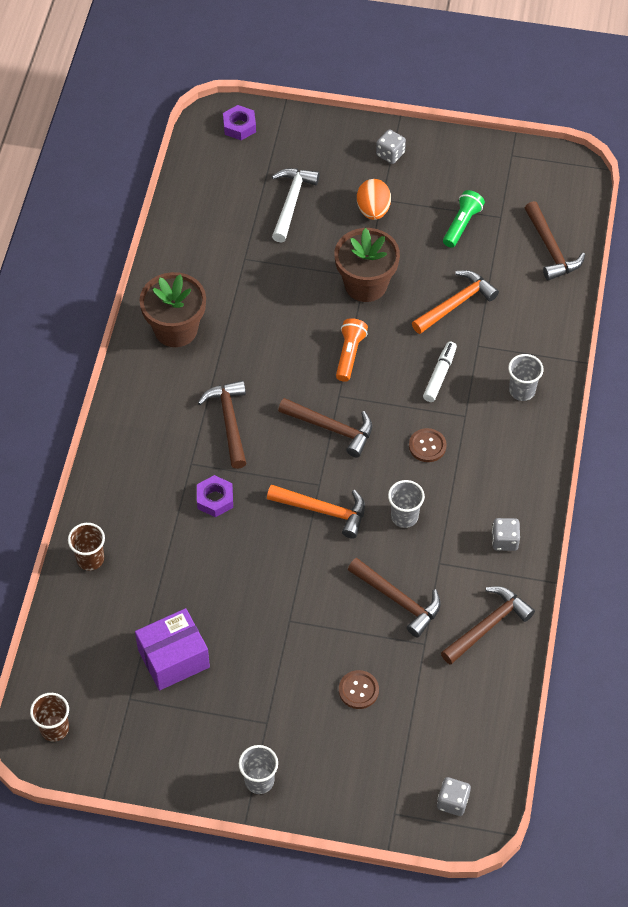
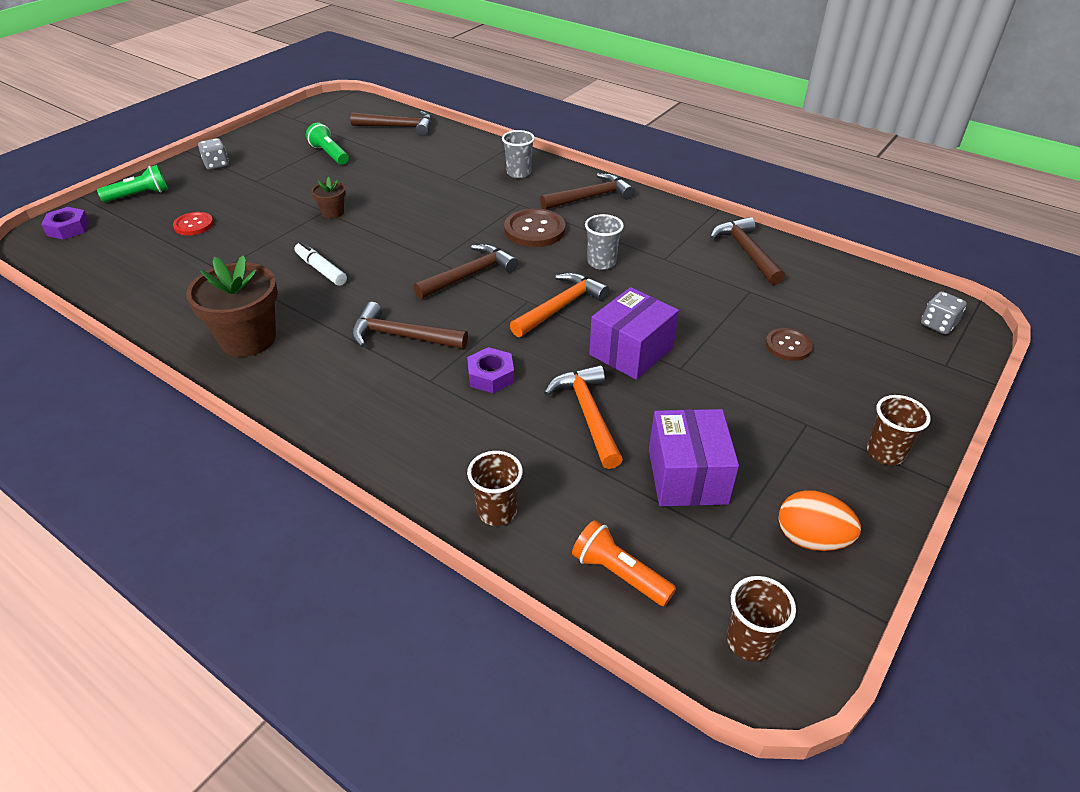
camera: 65 degrees left, 15 degrees down
(259, 781) = (885, 453): grey cup -> brown cup
(291, 202) = (194, 225): white hammer -> red button
(292, 580) = (631, 351): none -> purple box
(310, 136) = (139, 195): none -> green flashlight
(349, 354) = (397, 242): orange flashlight -> orange flashlight (619, 573)
(365, 284) = (332, 213): brown flower pot -> brown flower pot, size x0.49
(373, 210) = (261, 188): orange egg -> orange egg (811, 539)
(398, 600) = (693, 292): brown hammer -> brown hammer (590, 197)
(427, 446) = (534, 230): brown button -> brown button, size x1.62
(440, 375) = (466, 204): white marker -> white marker (321, 269)
(456, 303) = (403, 177): orange hammer -> orange hammer (588, 414)
(504, 541) = (662, 220): grey dice -> none

